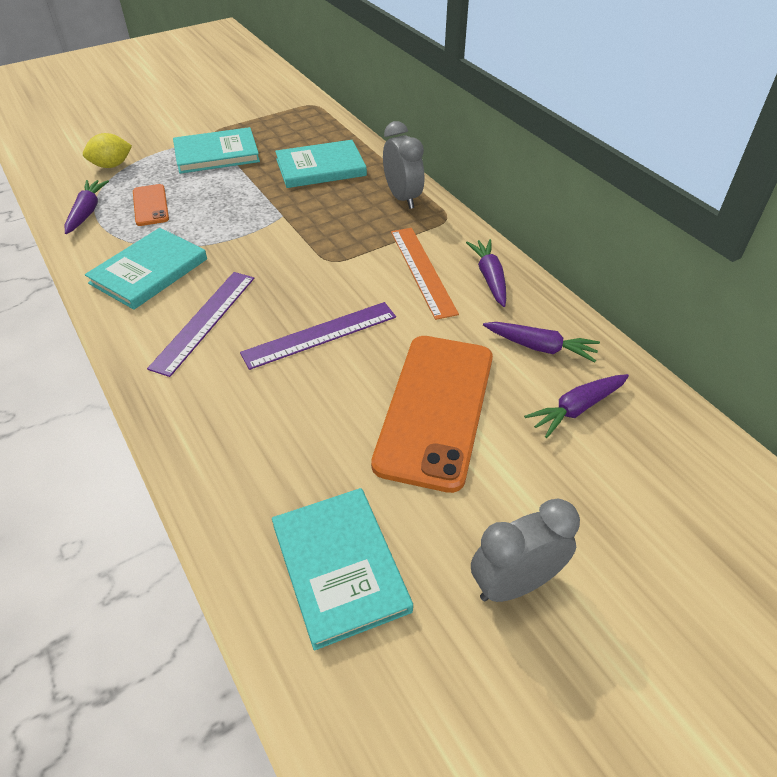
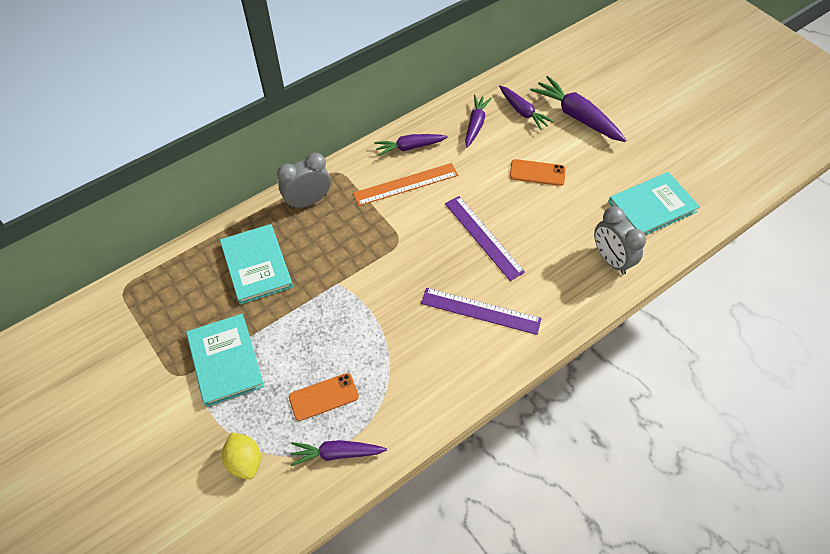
camera: 95 degrees left, 10 degrees up
(149, 271) = (425, 367): turquoise book -> none
(435, 409) = (537, 173): orange phone -> orange phone, size x0.48
(515, 583) = (638, 141): grey clock -> grey clock (610, 260)
(574, 487) = (577, 117): none -> purple carrot

